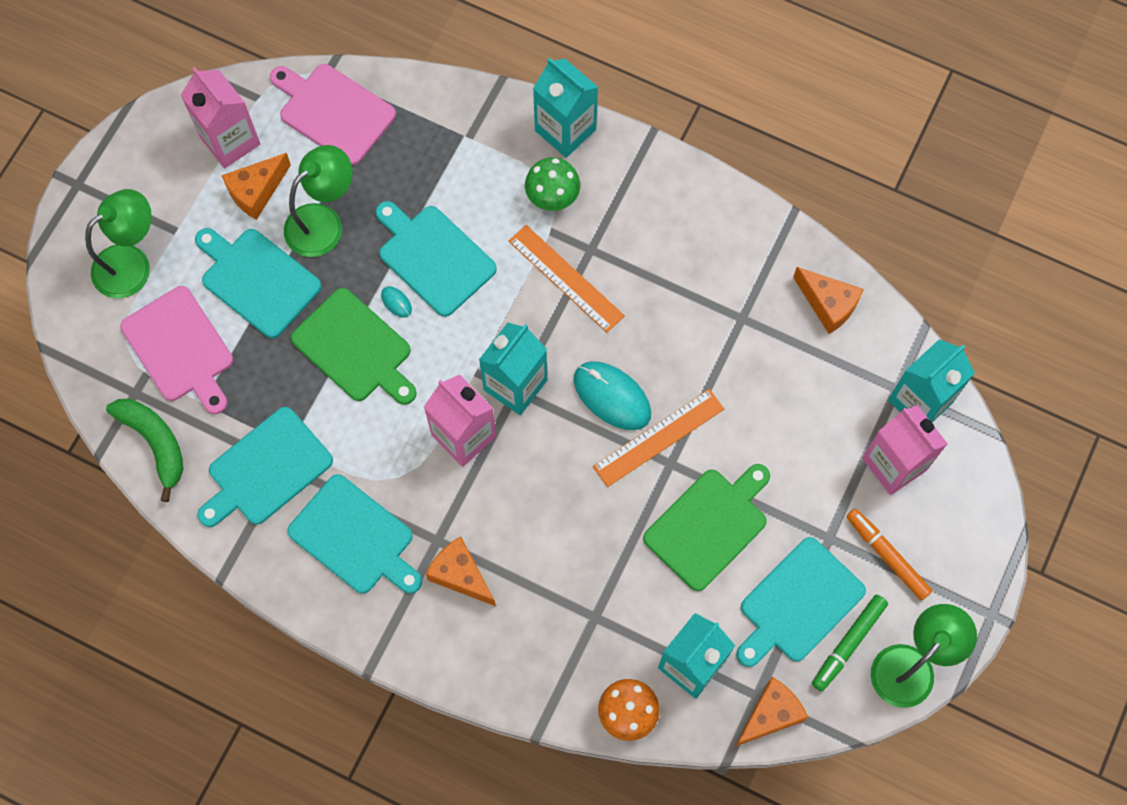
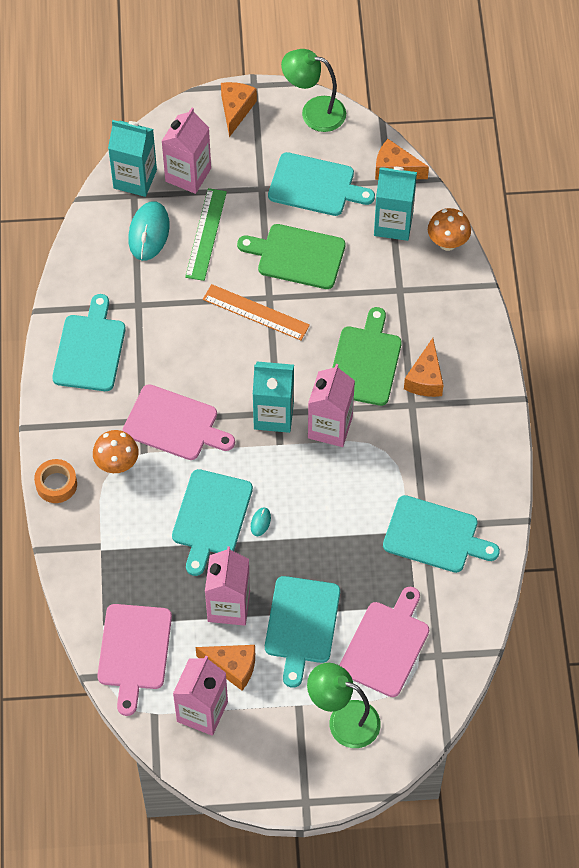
camera: 120 degrees left, 10 degrees down
(155, 443) = (464, 619): green banana -> none
(323, 222) = (228, 606): green lamp -> pink carton
(355, 348) = (312, 529): green cutting board -> green cutting board (365, 362)
(355, 537) = (443, 454): turquoise cutting board -> turquoise cutting board (90, 349)
(552, 198) = (117, 464): green mushroom -> orange mushroom
(565, 130) = (56, 484): turquoise carton -> orange tape
(566, 278) = (174, 424): orange ruler -> pink cutting board
(612, 396) = (244, 353): turquoise mouse -> turquoise mouse (149, 232)
(797, 440) = (206, 234): none -> green ruler
(828, 304) = (97, 259): orange cheese -> orange cheese (236, 110)
(848, 644) = (323, 149): green marker -> none
(887, 556) = (252, 153): orange marker -> none

